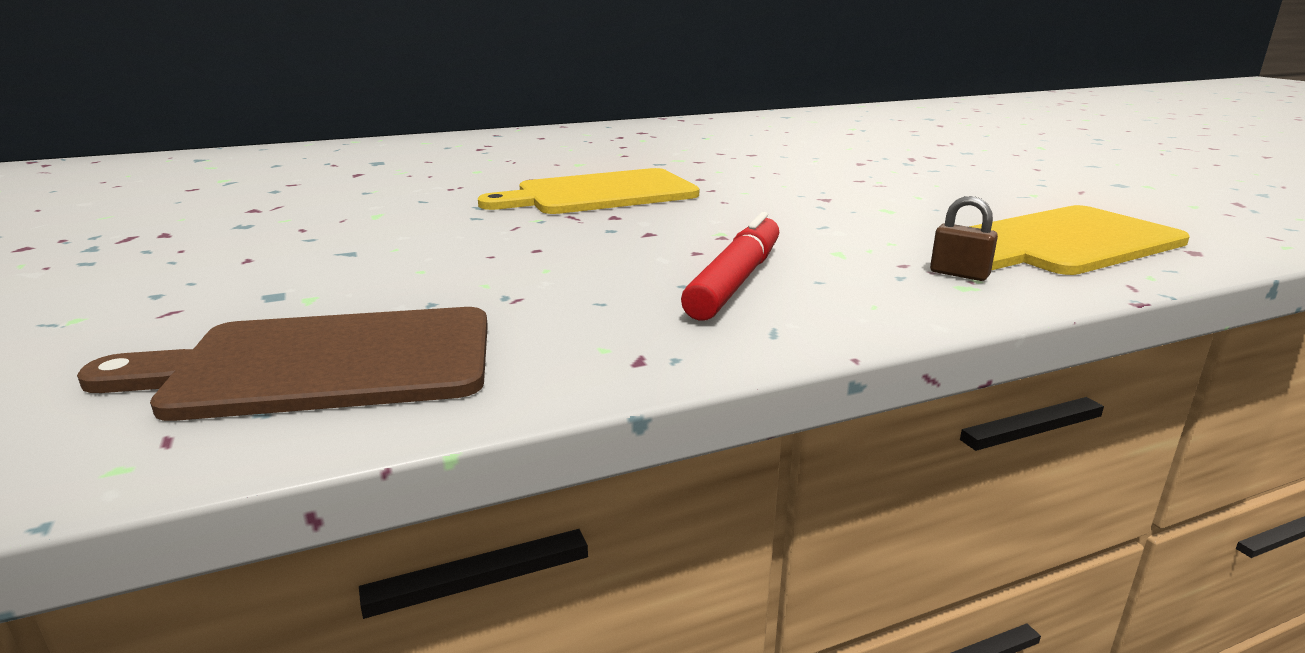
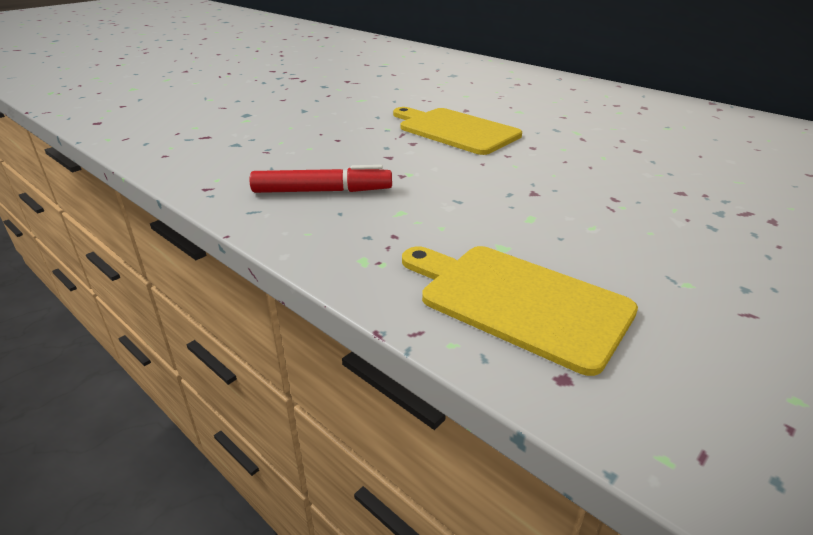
camera: 65 degrees right, 10 degrees up
(322, 364) = (184, 140): brown cutting board -> none
(959, 274) = (388, 256): brown padlock -> none

